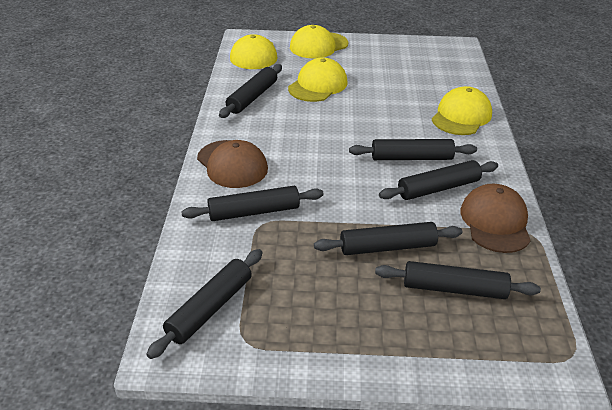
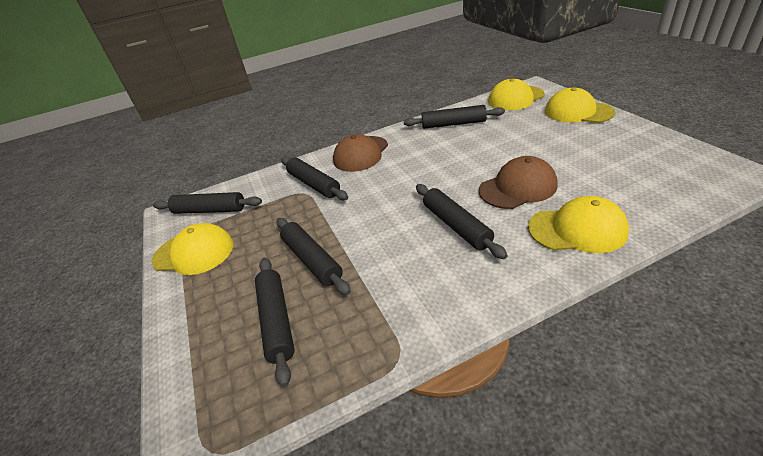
camera: 70 degrees right, 0 degrees up
(318, 85) = (511, 138): yellow cap -> yellow cap (194, 252)
(438, 188) = (422, 259): black rolling pin -> none
(495, 222) = (399, 319): brown cap -> brown cap (518, 187)

